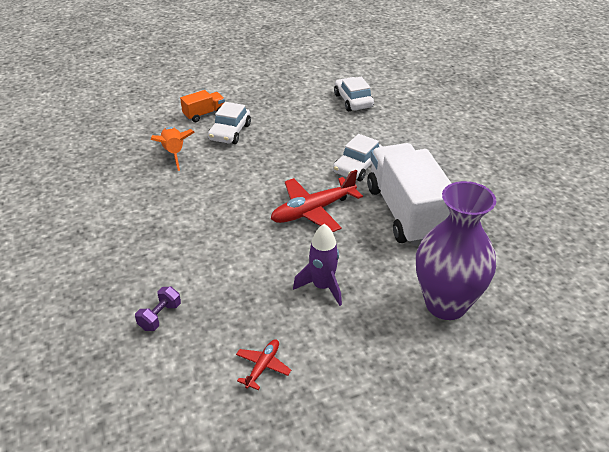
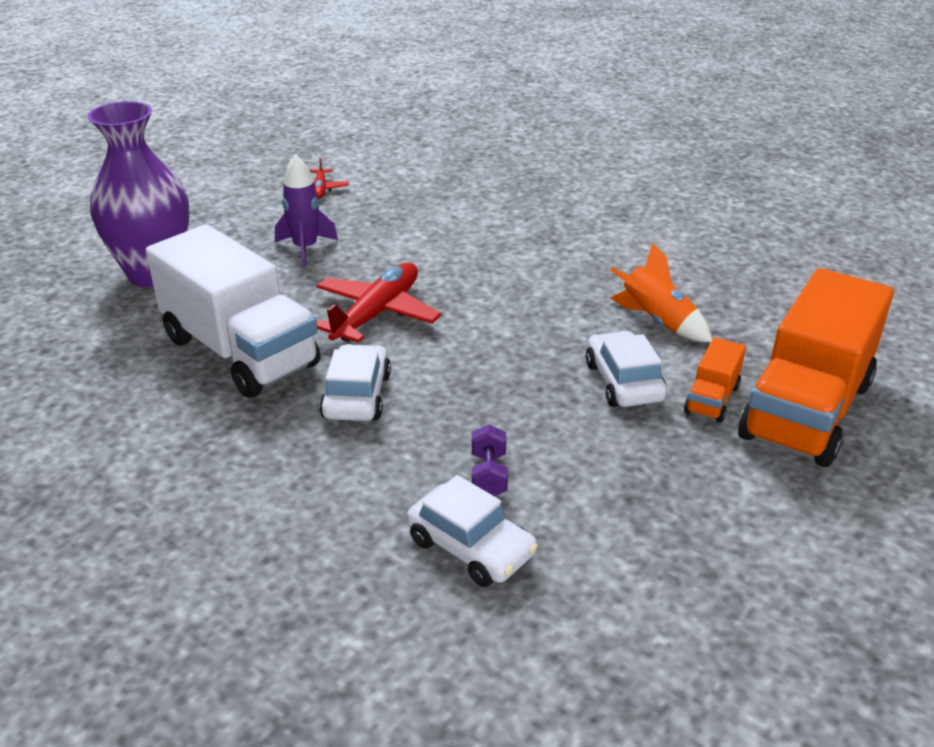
camera: 150 degrees right, 5 degrees down
(160, 316) = (447, 189): purple dumbbell -> purple dumbbell (488, 475)
(175, 99) = (806, 410): none -> orange truck

